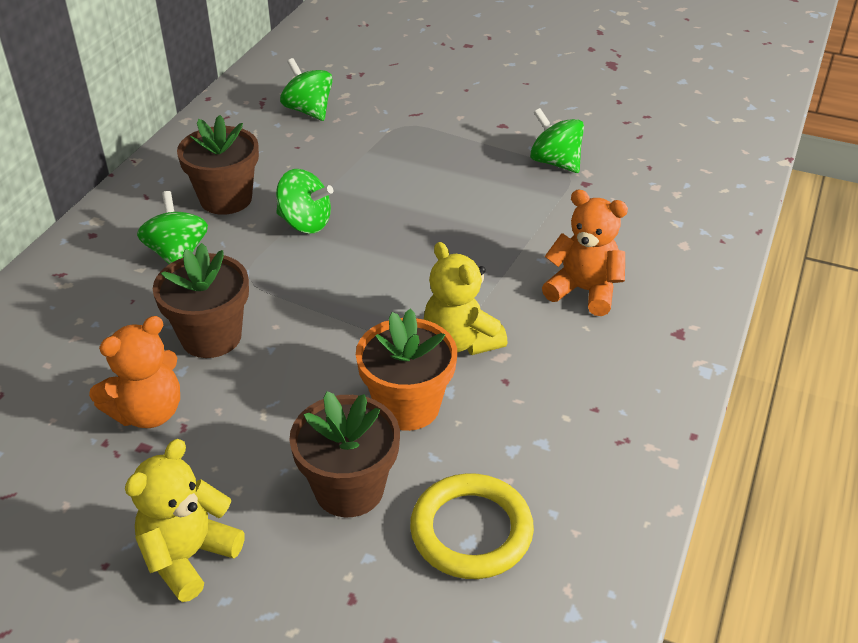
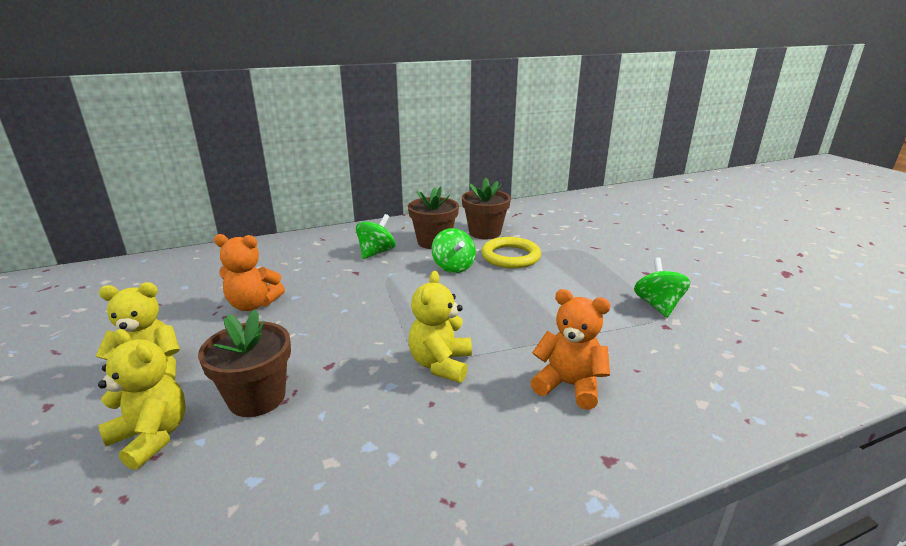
camera: 45 degrees right, 15 degrees down
(211, 337) = (330, 290): brown flower pot -> brown flower pot (485, 233)
(308, 110) = (534, 225): green spinning top -> none
(317, 592) = (152, 437): none -> yellow teddy bear
(407, 406) = (355, 378): orange flower pot -> none
(471, 531) = (265, 474): yellow ring -> yellow ring (510, 256)
(584, 291) = (569, 385): orange teddy bear -> orange teddy bear turned 45 degrees counterclockwise

